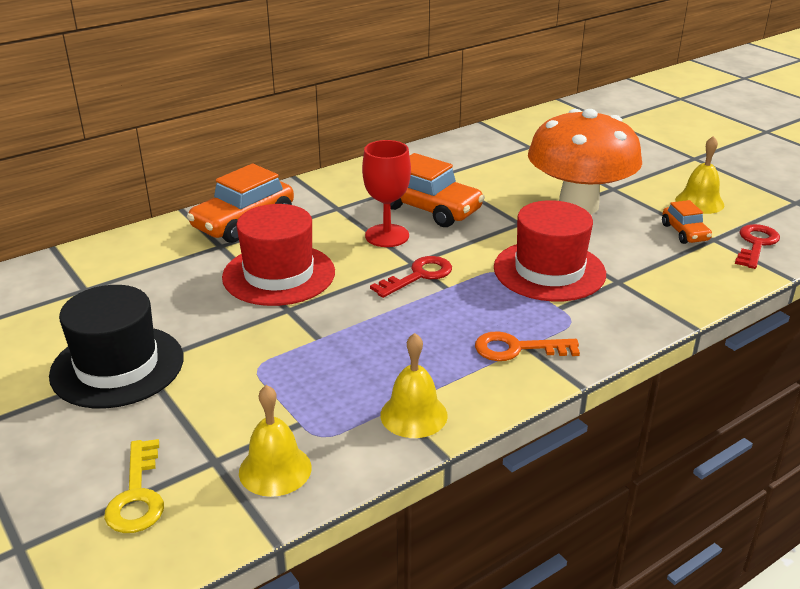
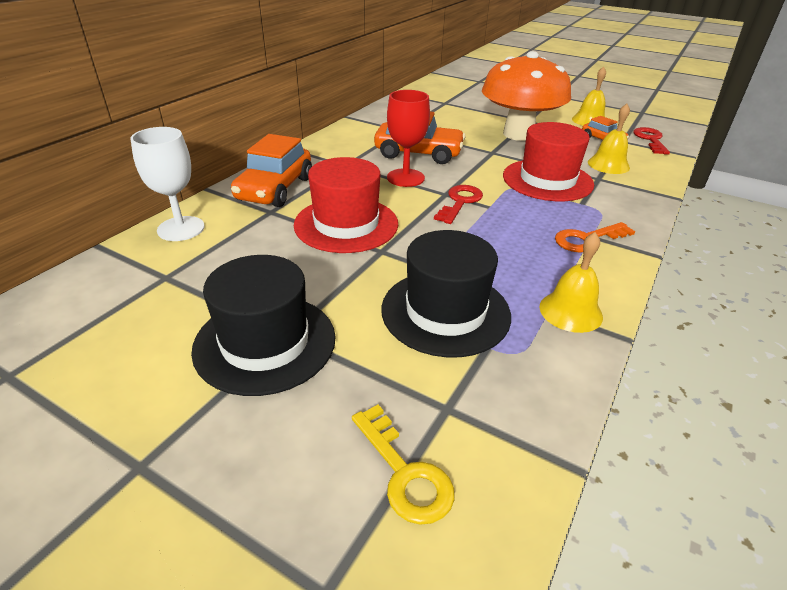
camera: 25 degrees left, 5 degrees up
(129, 246) = (181, 229): none -> white goblet
(275, 469) = (510, 397): yellow bell -> yellow bell (608, 165)
(292, 382) = (445, 312): none -> black hat

